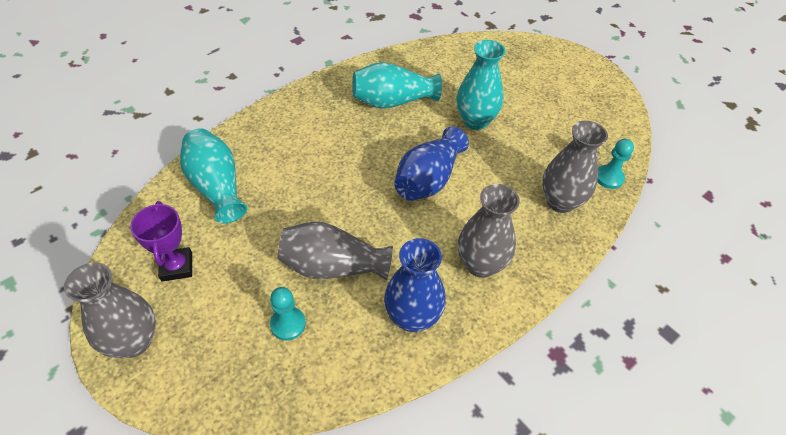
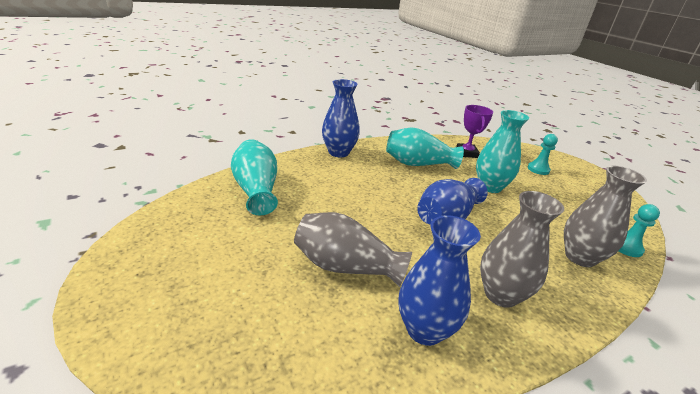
camera: 10 degrees right, 20 degrees down
(134, 341) = (125, 291): grey vase -> none
(177, 267) = (197, 238): purple trophy -> purple trophy (466, 153)
(288, 324) = (288, 308): turquoise pawn -> turquoise pawn (538, 169)
(297, 103) = (338, 152): none -> blue vase

